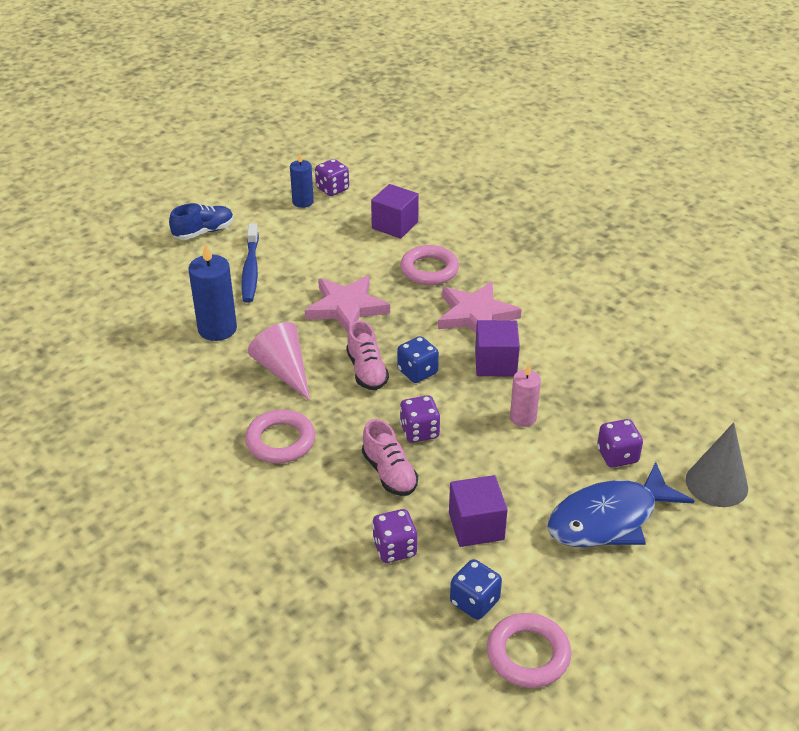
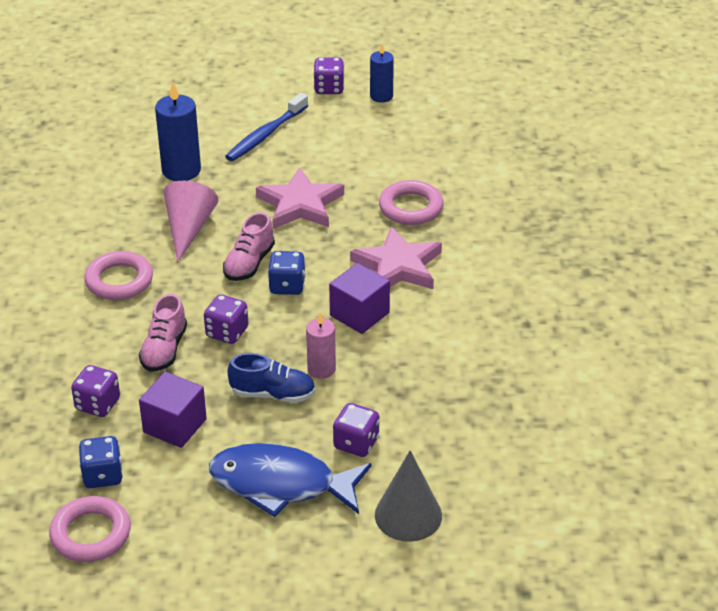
camera: 40 degrees right, 0 degrees up
(204, 232) = (269, 85): blue shoe -> blue shoe (273, 394)
(332, 189) = (421, 96): purple dice -> purple dice (329, 88)
(395, 225) = (433, 154): purple cube -> none

